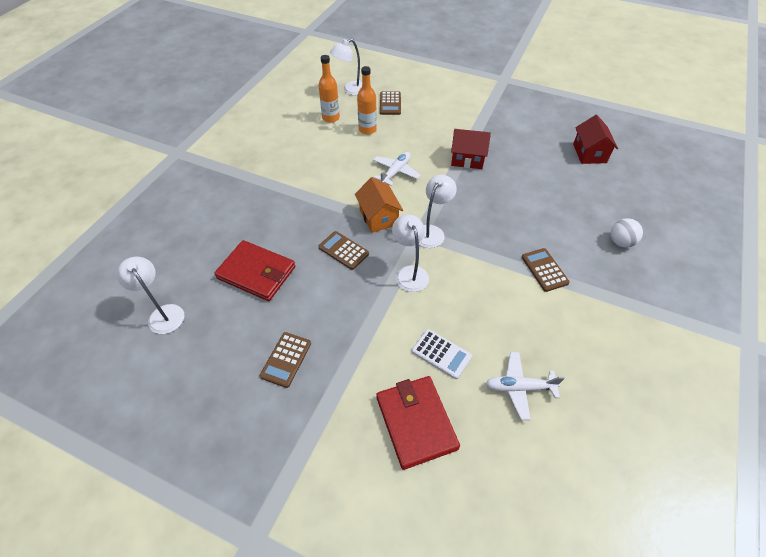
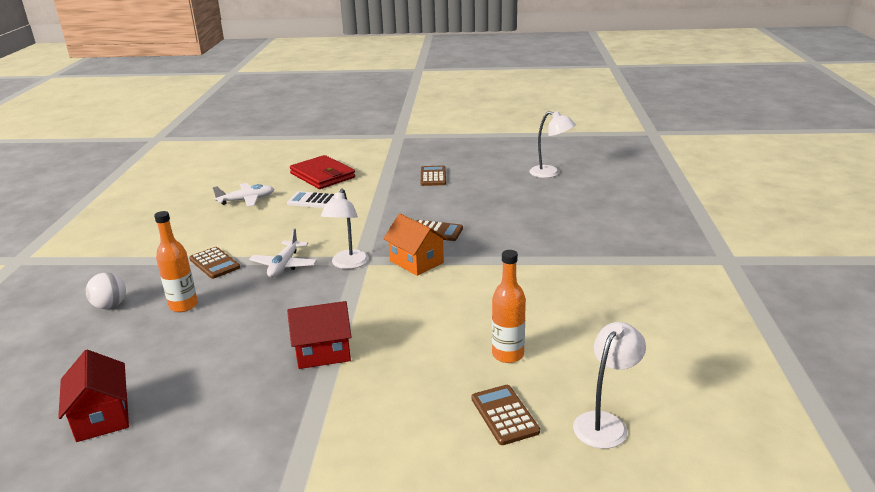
camera: 160 degrees right, 25 degrees down
(256, 272) = (503, 203): red wallet -> none
(331, 118) = (584, 357): orange bottle -> orange bottle (183, 305)
(395, 172) = (423, 308): white plane -> white plane (284, 265)
(409, 273) = (359, 232): white lamp -> none

